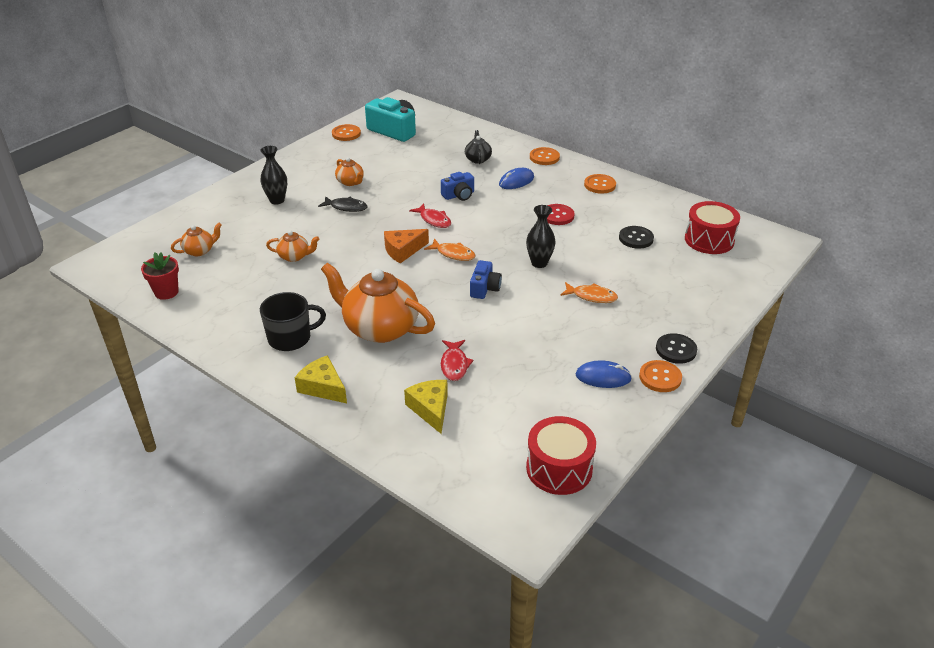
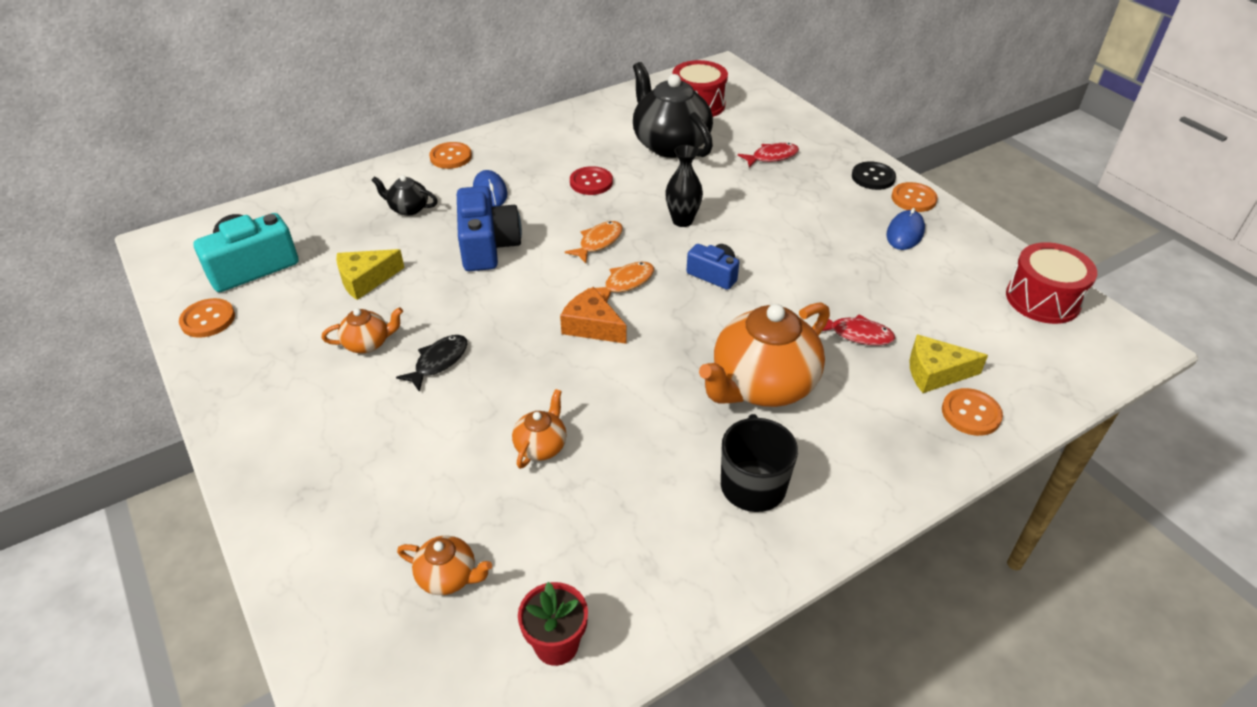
camera: 70 degrees left, 5 degrees up
(199, 251) = (448, 577): orange teapot -> orange teapot turned 120 degrees clockwise
(277, 200) = (355, 442): black vase -> none
(323, 387) = (873, 466): yellow cheese -> yellow cheese (366, 280)
(403, 250) = (592, 326): orange cheese -> orange cheese turned 135 degrees clockwise
(434, 220) = (534, 282): red fish -> red fish (772, 157)
(459, 195) = (487, 246): blue camera -> blue camera, size x1.71
(591, 296) = (764, 202): orange fish -> orange fish (598, 242)
(599, 185) = (546, 136): orange button -> orange button (971, 413)
(636, 238) = (670, 144): black button -> black teapot

